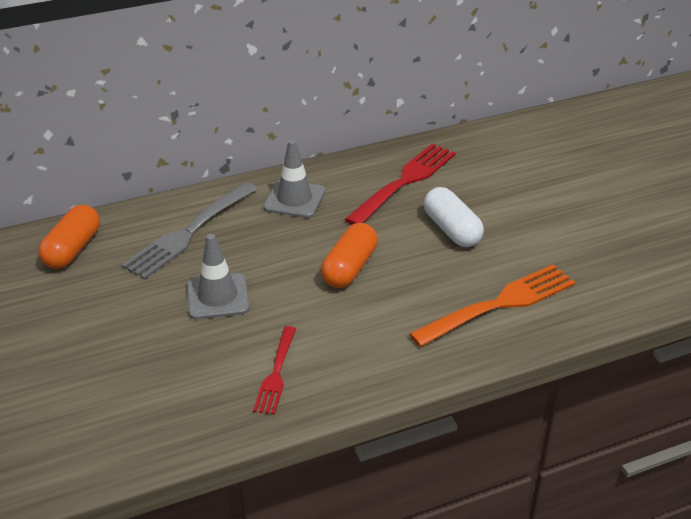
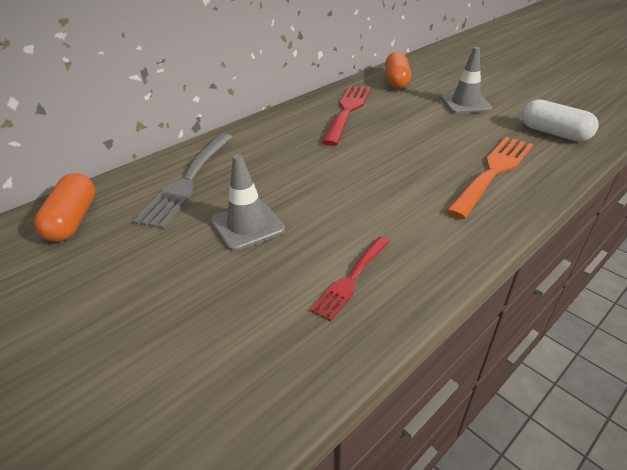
camera: 20 degrees left, 0 degrees up
(276, 373) = (351, 278): red fork -> red fork turned 45 degrees clockwise
(294, 199) = (268, 138): grey traffic cone -> grey traffic cone (465, 103)
(349, 268) = (352, 175): orange capsule -> orange capsule (396, 81)
(452, 230) = (410, 132): white capsule -> white capsule (554, 133)

